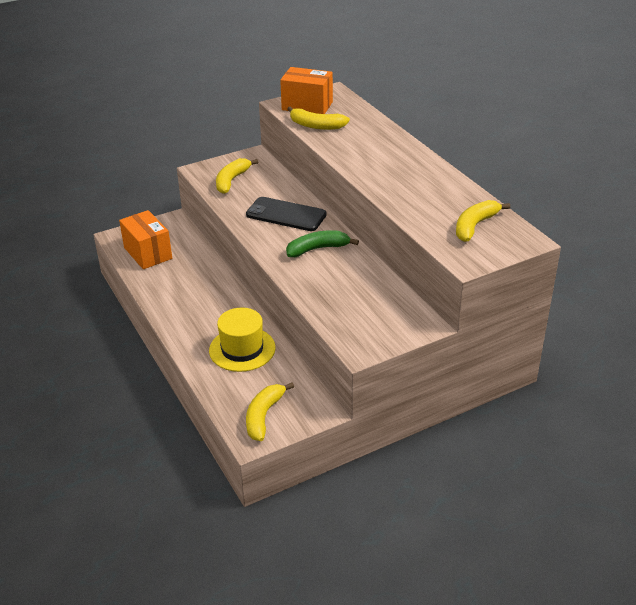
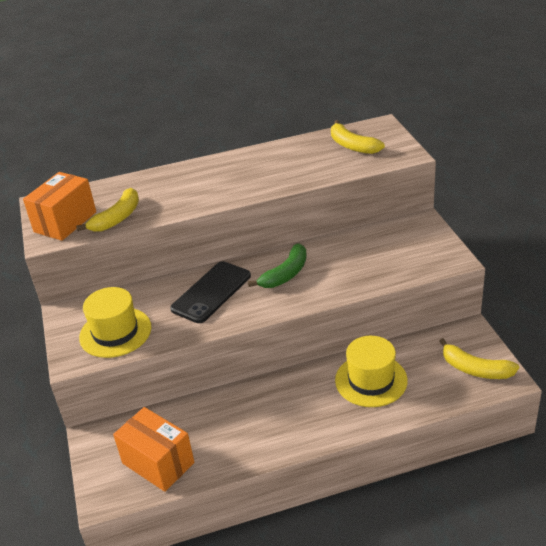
camera: 75 degrees left, 0 degrees up
(148, 253) = (158, 463): orange box -> orange box turned 60 degrees clockwise
(231, 181) = (115, 332): yellow banana -> yellow hat
(317, 249) = (285, 274): green banana -> green banana turned 135 degrees counterclockwise

